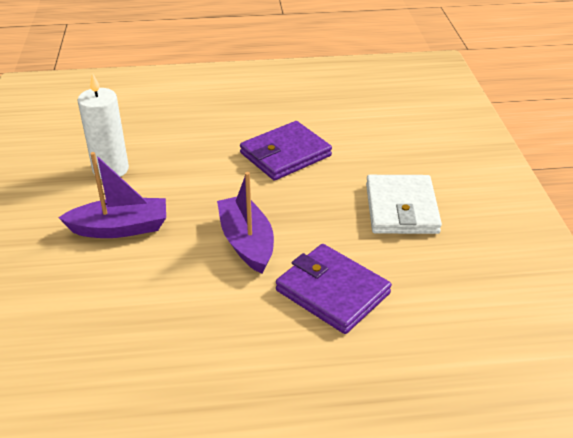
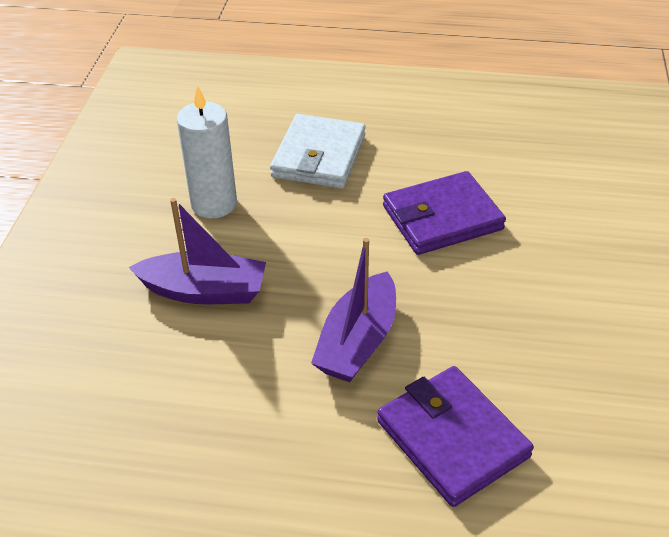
camera: 15 degrees right, 5 degrees up
(247, 242) = (357, 341): purple boat -> purple boat turned 150 degrees counterclockwise
(401, 208) = (581, 328): white wallet -> white wallet (319, 156)

